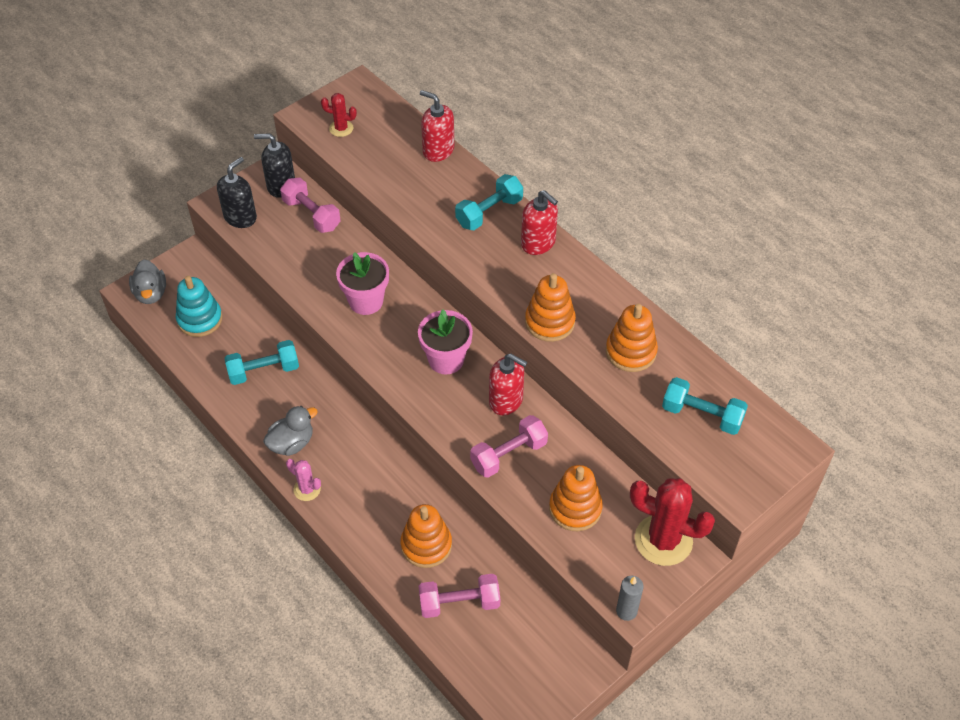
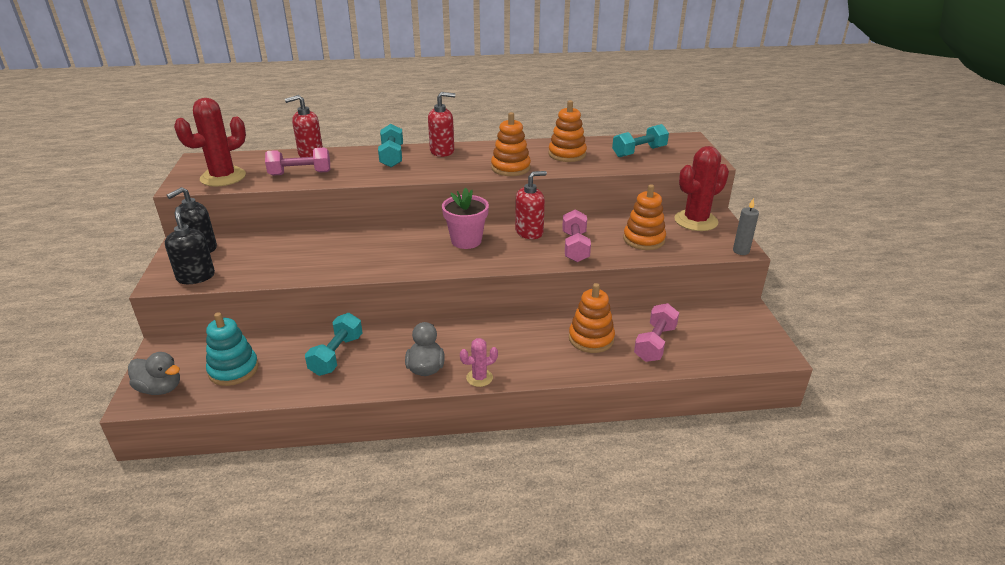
camera: 55 degrees left, 20 degrees down
(312, 214) = (253, 245): pink dumbbell -> pink dumbbell (300, 173)
(341, 128) = (223, 177): red cactus -> red cactus, size x1.98
(366, 301) = (369, 252): pink flower pot -> none

